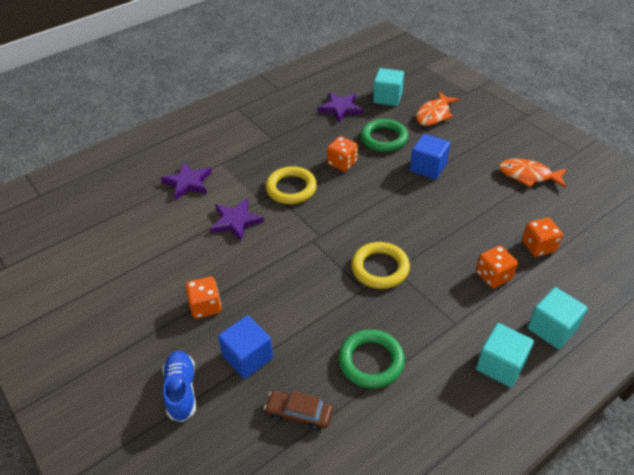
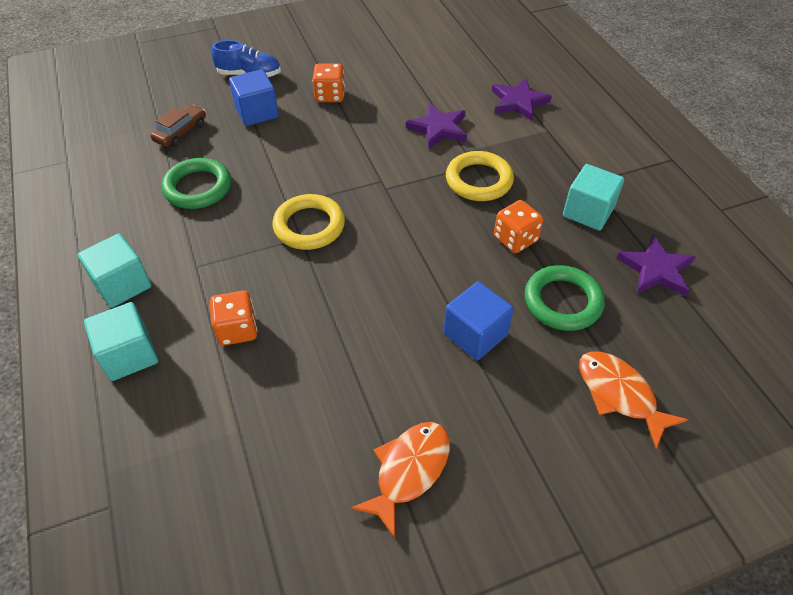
camera: 105 degrees right, 5 degrees up
(387, 98) = (682, 341): turquoise cube -> turquoise cube (588, 212)
(538, 246) = (256, 406): orange dice -> none

